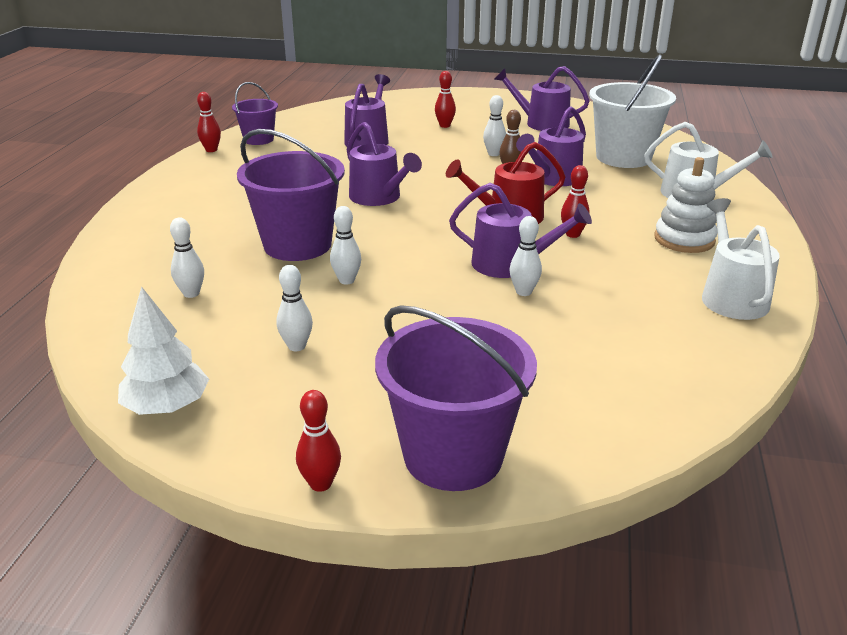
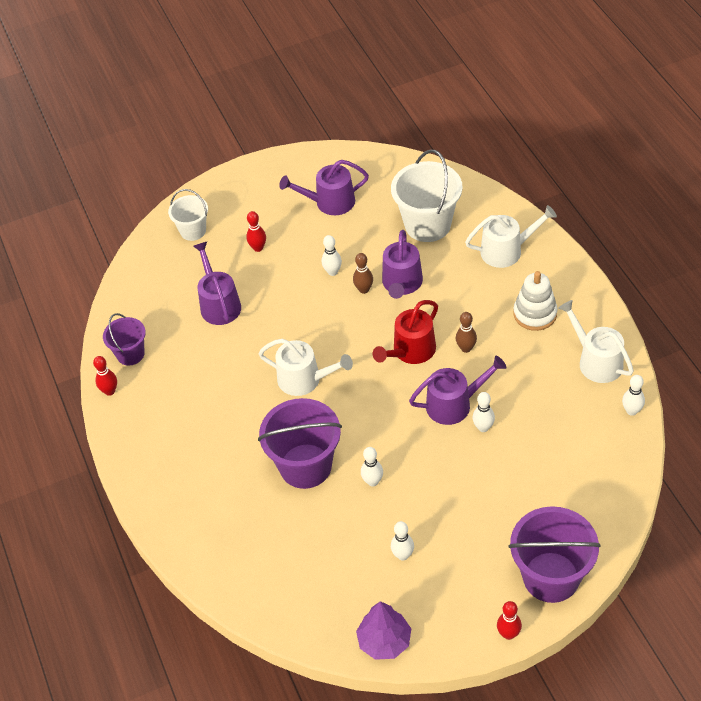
camera: 30 degrees left, 20 degrees up
(167, 406) = (384, 641): white tree -> purple tree
(191, 293) = (293, 553): white bowling pin -> white bowling pin (631, 411)
(379, 197) = (304, 379): purple watering can -> white watering can
(404, 105) = (193, 231): none -> white bucket
(572, 234) = (466, 348): red bowling pin -> brown bowling pin

